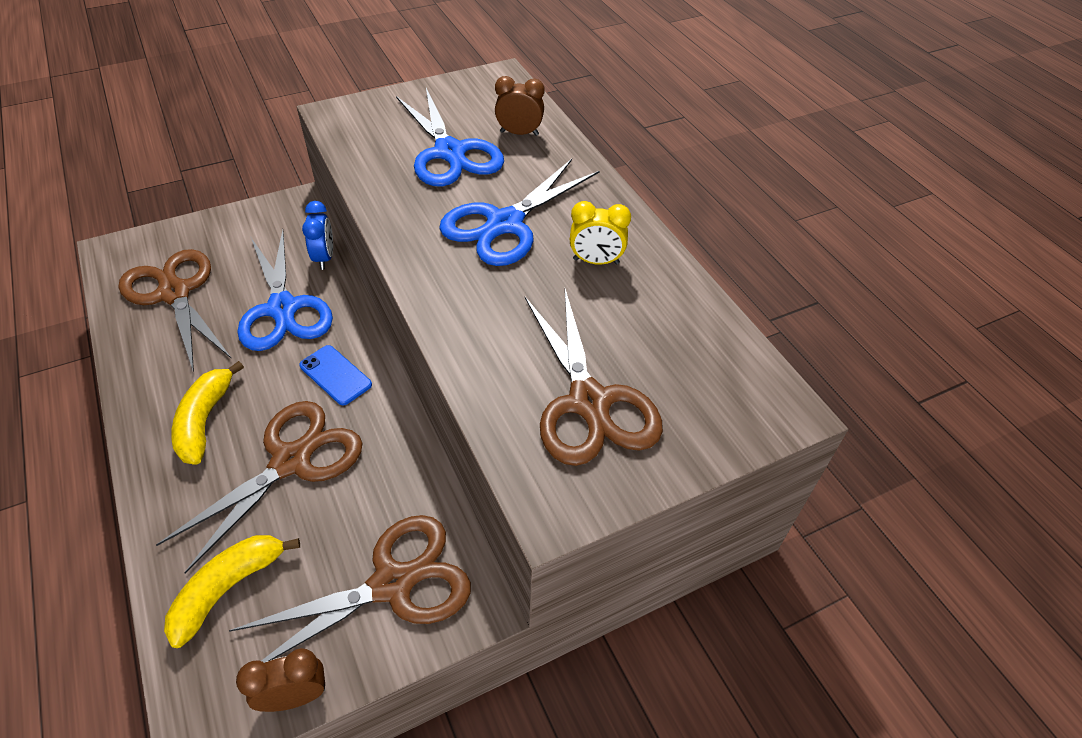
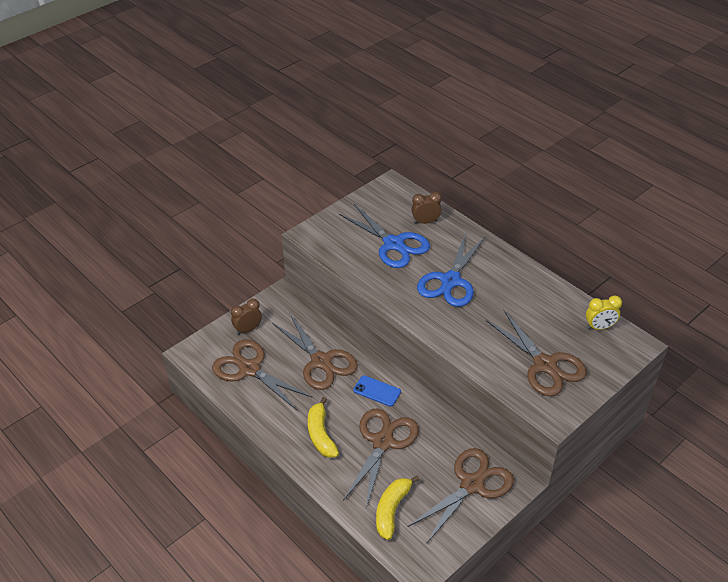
camera: 15 degrees left, 5 degrees down
(283, 308) = (321, 361): blue scissors -> brown scissors
(295, 696) = (456, 545): brown clock -> brown clock (248, 329)
(324, 258) = (325, 324): blue clock -> none
(596, 261) = (510, 291): yellow clock -> yellow clock (599, 327)

